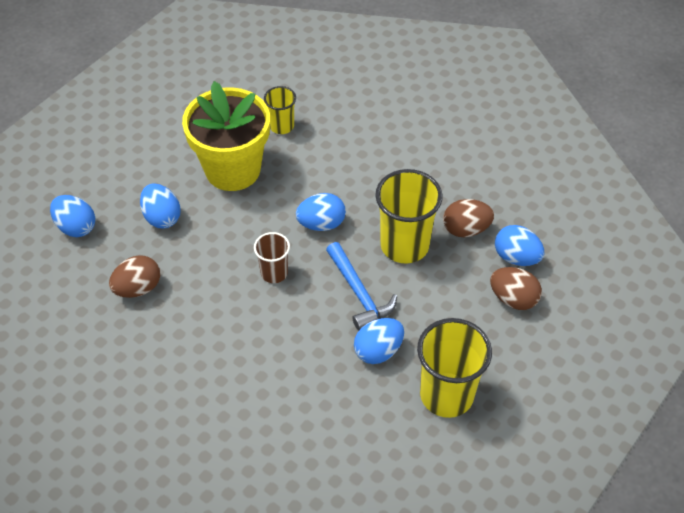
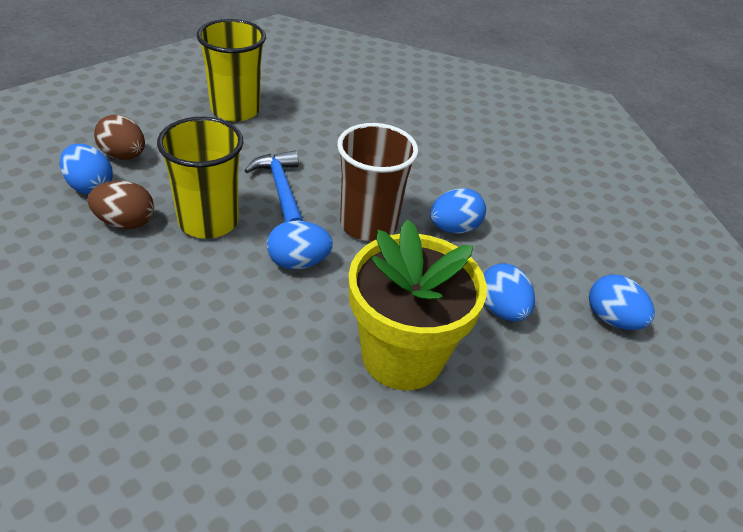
camera: 175 degrees left, 10 degrees down
(138, 288) = (522, 239): brown egg -> none
(274, 273) = (368, 224): brown cup -> brown cup, size x1.83
(281, 126) = (313, 415): yellow cup -> none
(378, 351) = (282, 146): blue egg -> blue egg (454, 228)

